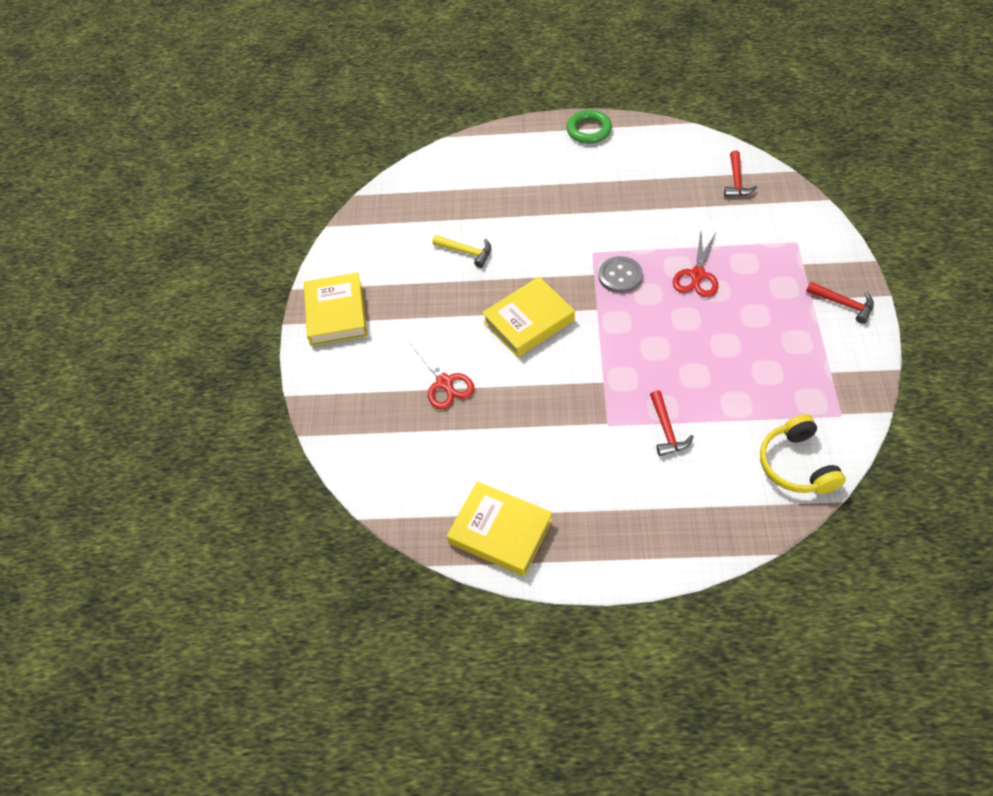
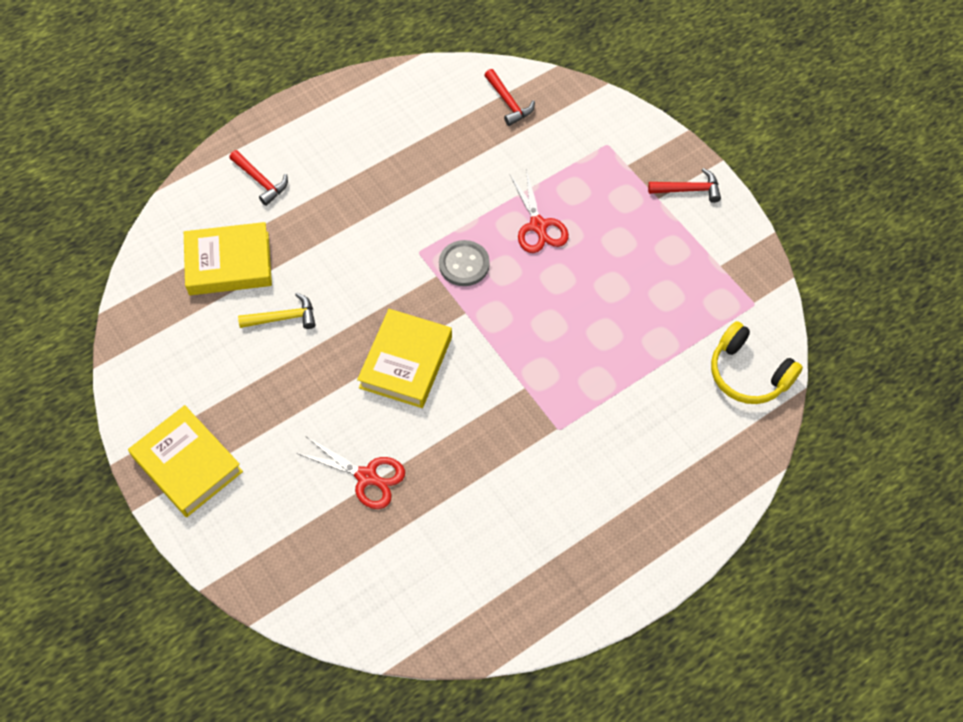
camera: 40 degrees left, 5 degrees up
(500, 531) = (533, 598): yellow book -> yellow book (229, 263)
(589, 130) = (317, 110): green ring -> none
(666, 430) = (616, 404): red hammer -> red hammer (261, 181)

